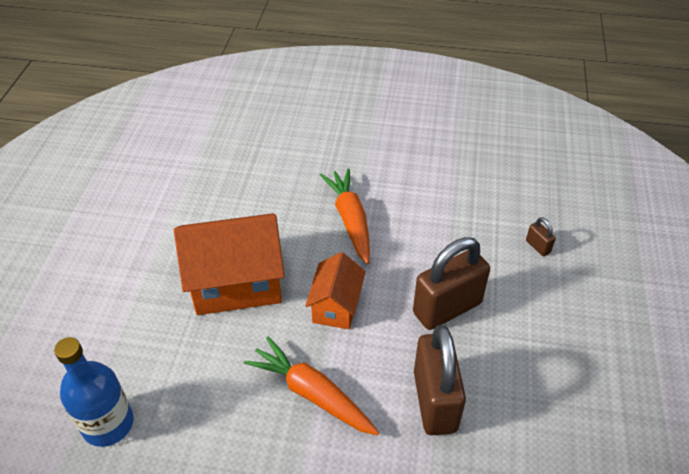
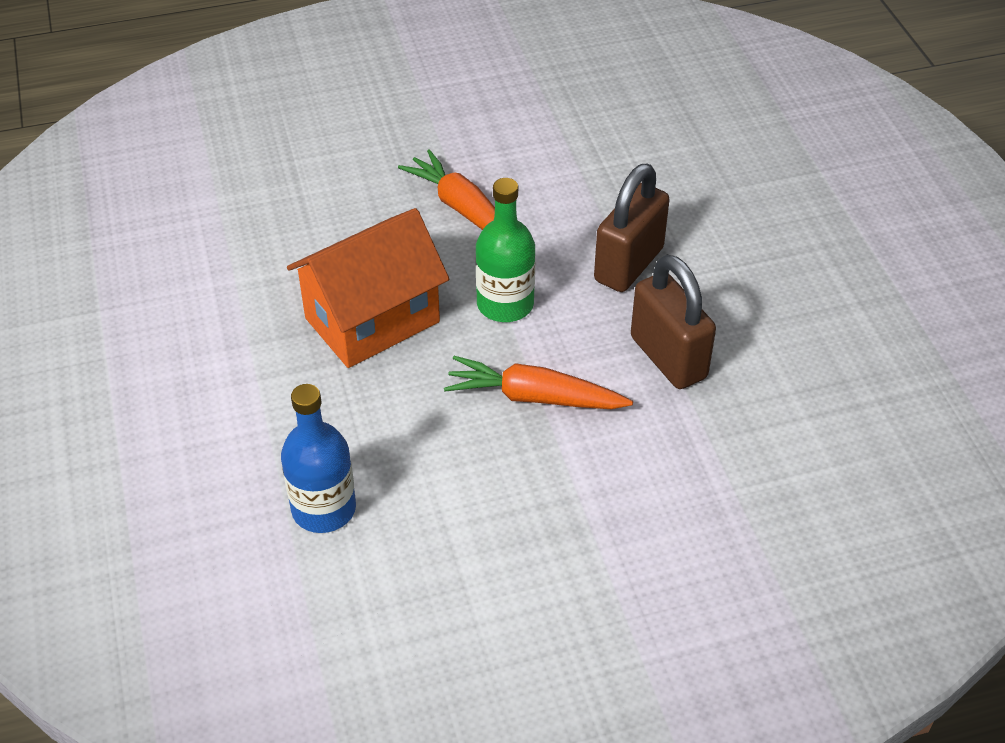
camera: 25 degrees left, 0 degrees up
(336, 306) = (505, 304): orange house -> green bottle
(538, 246) = (691, 170): brown padlock -> none

